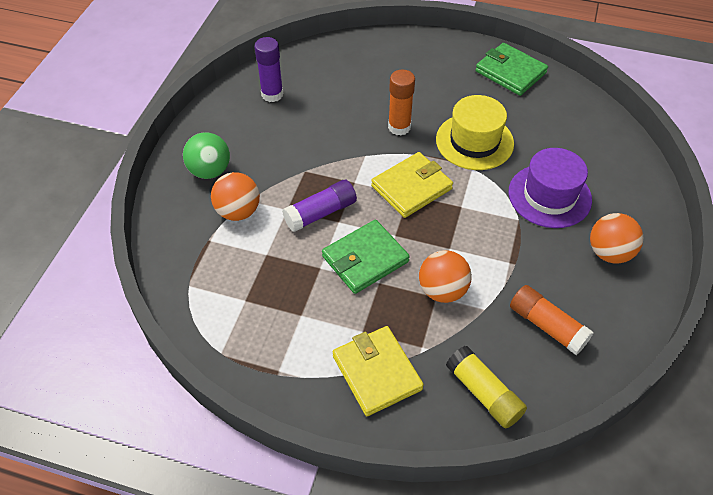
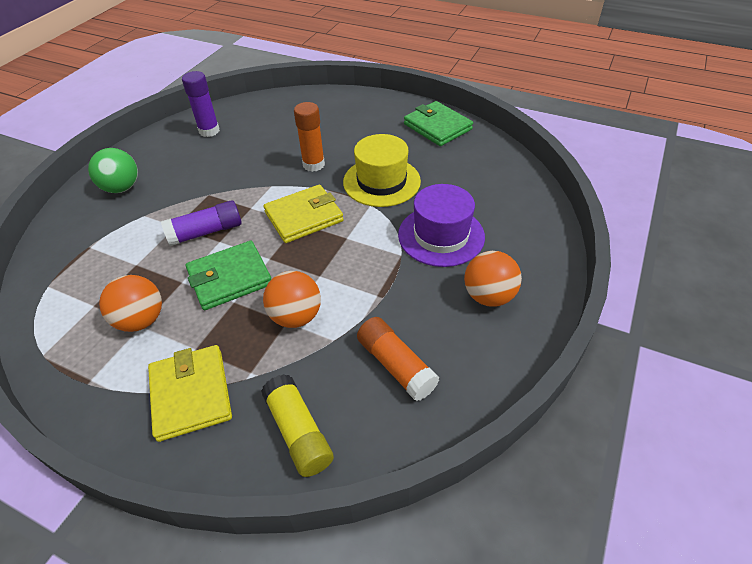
camera: 10 degrees right, 5 degrees down
(238, 211) = (129, 224): orange ball -> orange ball (141, 320)

